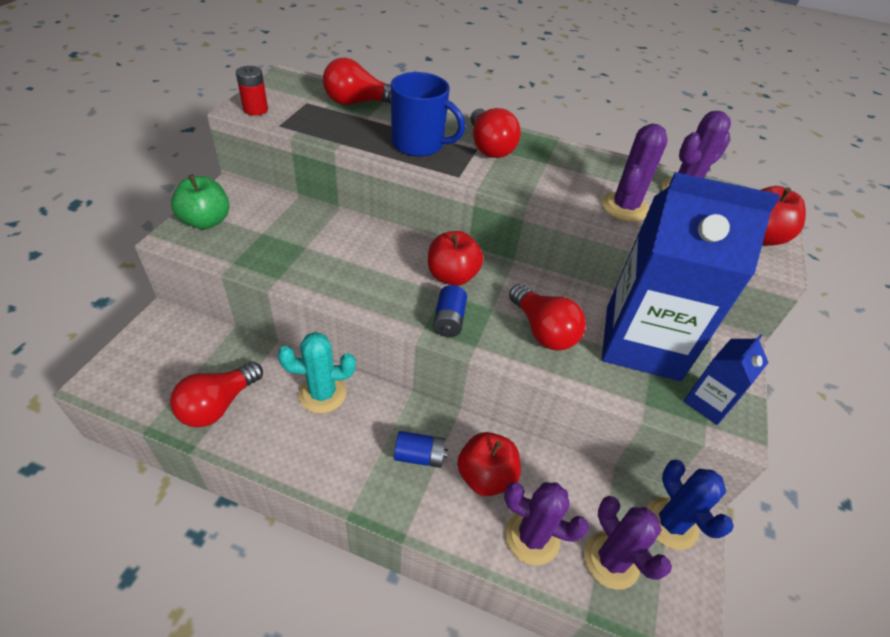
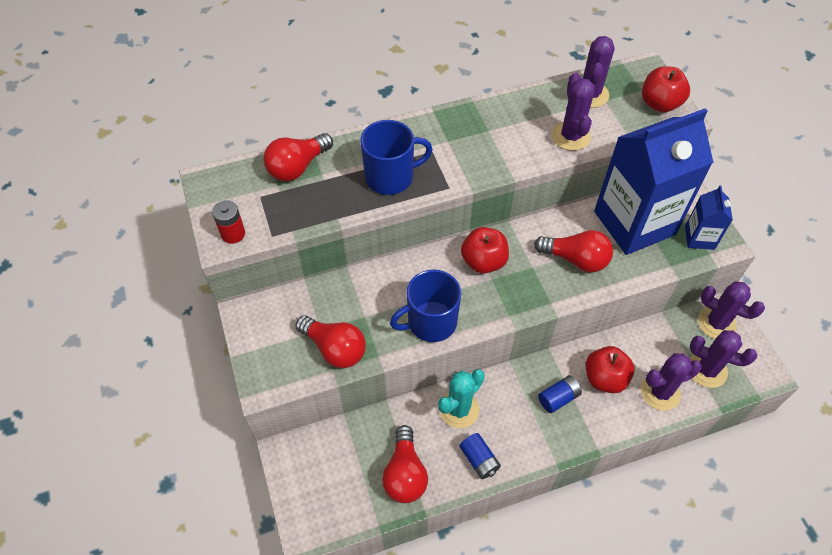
camera: 35 degrees left, 10 degrees up
(206, 221) = (267, 353): green apple -> none
(350, 285) = (430, 322): none -> blue mug
(449, 320) = (517, 297): blue battery -> blue battery (479, 460)
(489, 147) = (438, 143): red light bulb -> red light bulb (335, 349)
(671, 523) = (716, 323): blue cactus -> purple cactus

